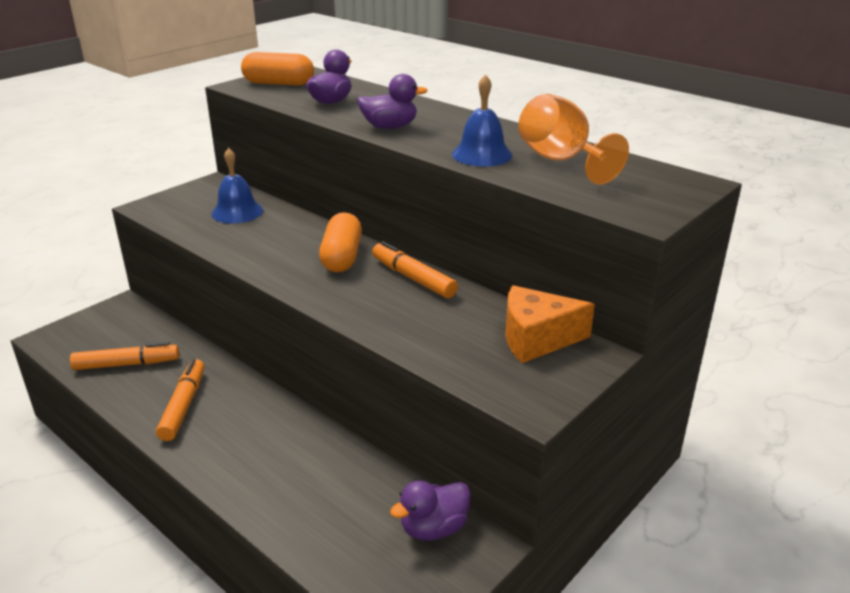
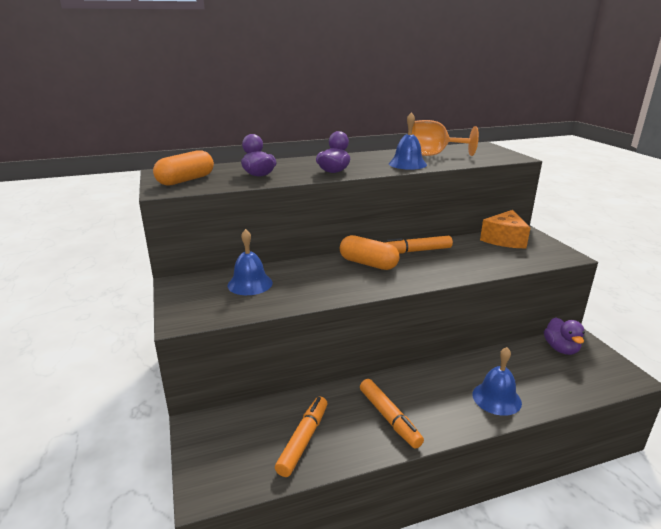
camera: 60 degrees left, 5 degrees down
(184, 406) = (389, 418): orange marker -> orange marker turned 150 degrees counterclockwise
(264, 479) = (496, 398): none -> blue bell

